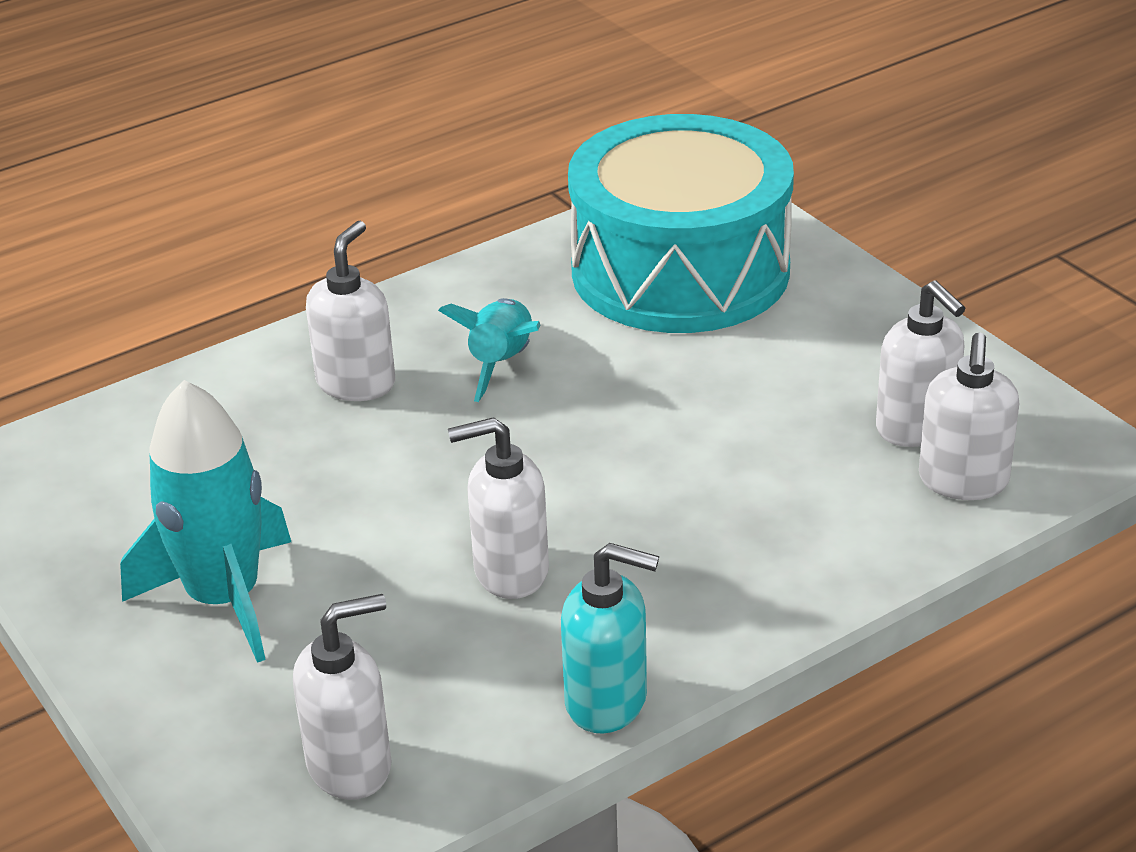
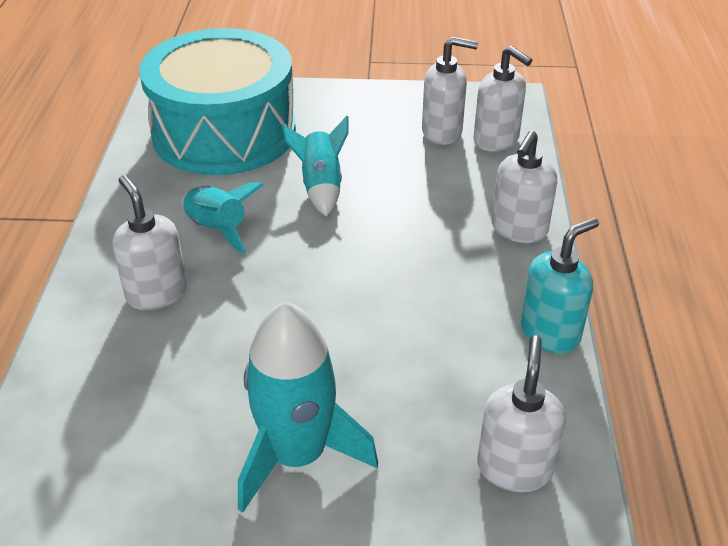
camera: 55 degrees left, 5 degrees up
(510, 571) = (406, 316): white soap dispenser -> white soap dispenser (518, 230)
(669, 392) = (321, 187): none -> turquoise rocket

